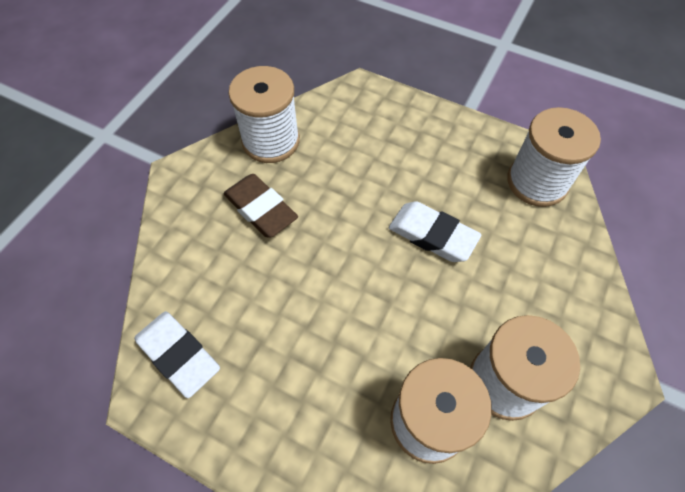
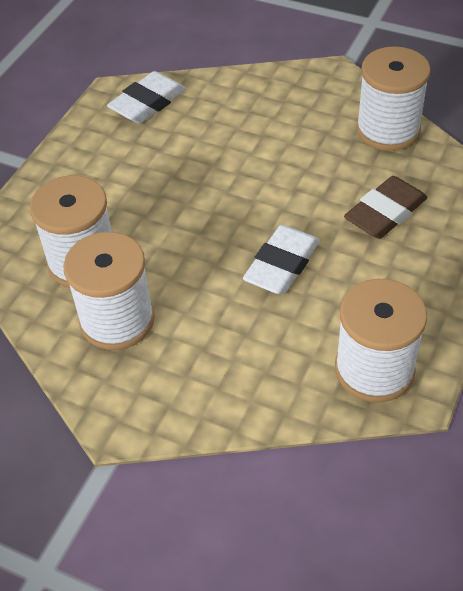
camera: 90 degrees right, 10 degrees down
(261, 209) = (298, 133): brown eraser -> brown eraser (385, 213)

